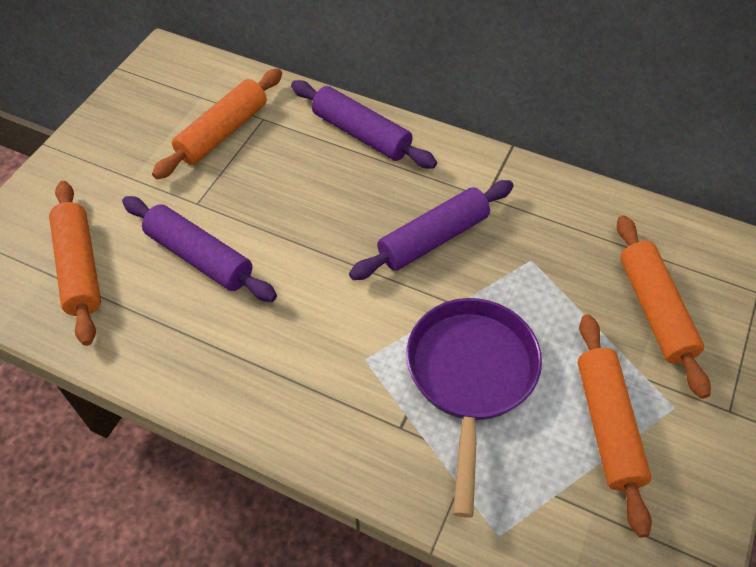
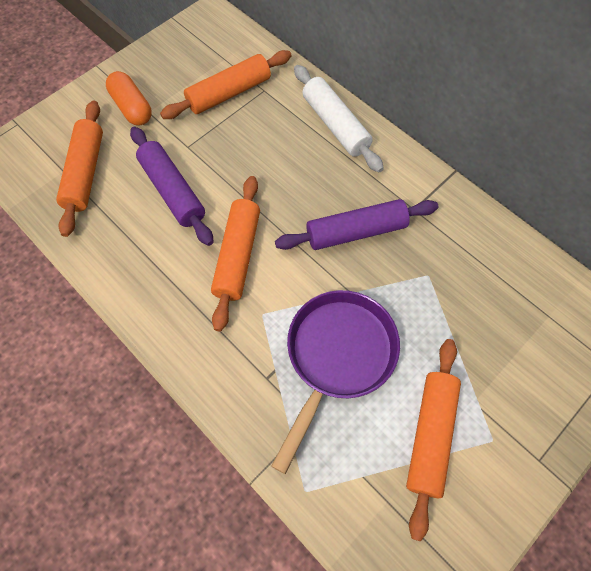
camera: 20 degrees right, 10 degrees up
(109, 178) = (132, 107): none -> orange capsule
(361, 134) = (335, 125): purple rolling pin -> white rolling pin
(654, 310) = (513, 352): orange rolling pin -> orange rolling pin (237, 255)

